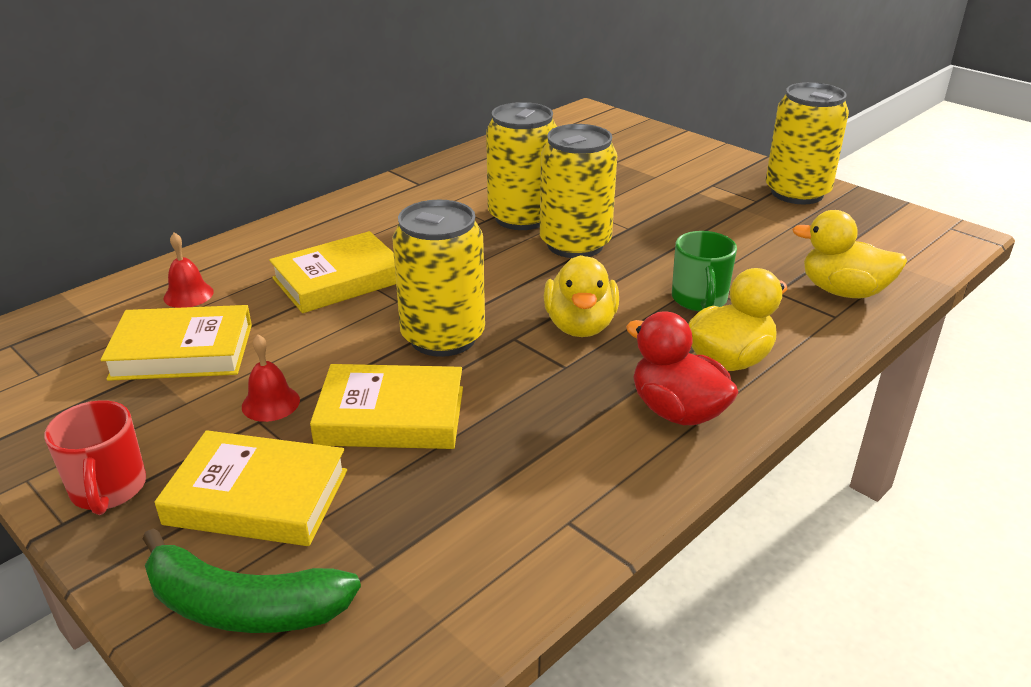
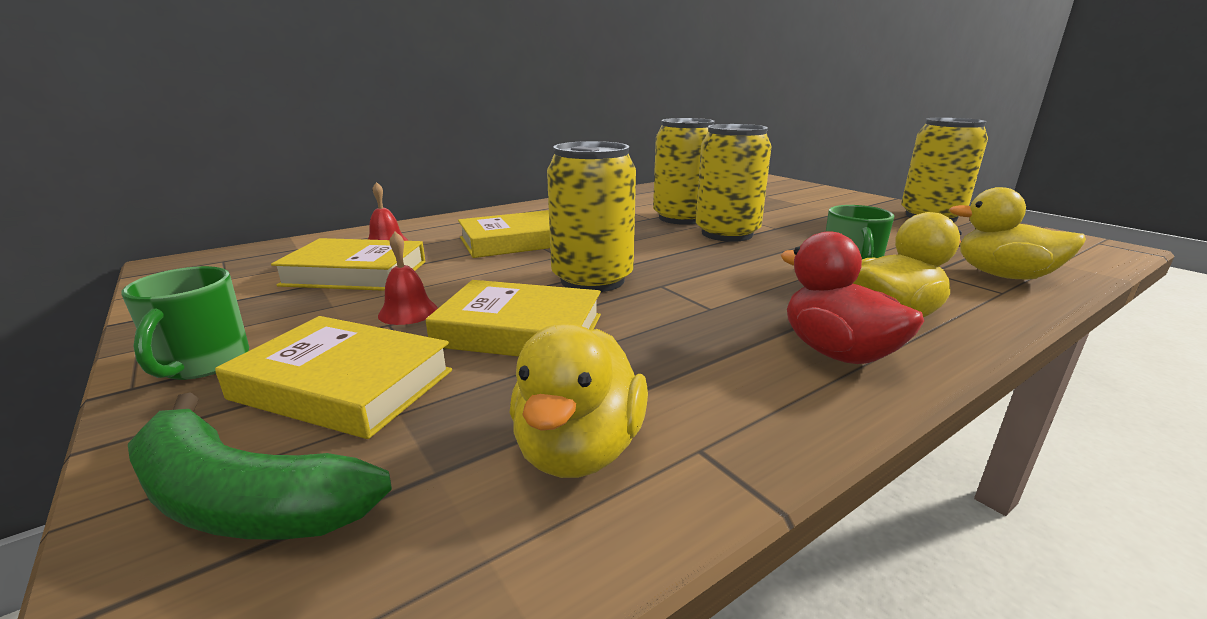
camera: 10 degrees right, 10 degrees down
(108, 490) = (203, 363): red mug -> green mug
(580, 326) = (728, 281): yellow duck -> yellow duck (579, 449)

